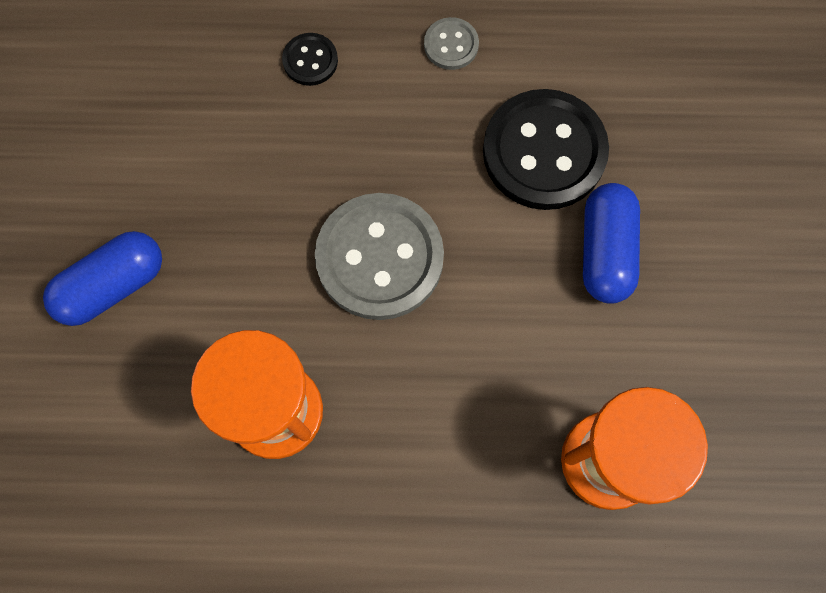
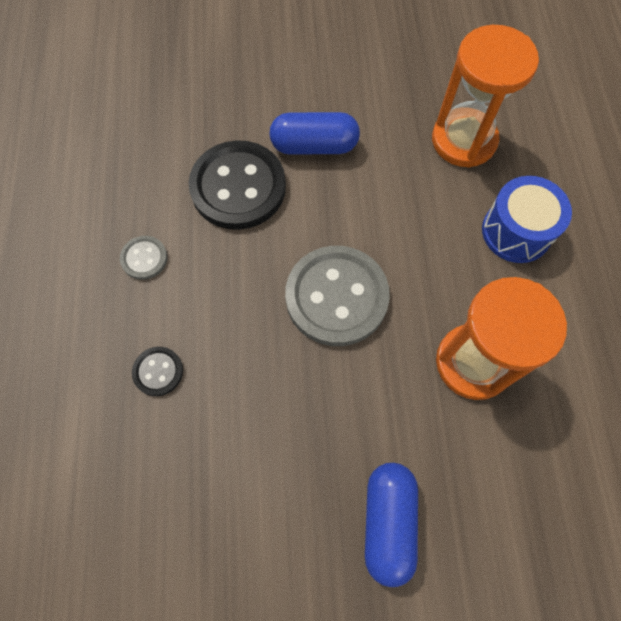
camera: 95 degrees left, 5 degrees down
(112, 285) = (388, 522): blue capsule -> blue capsule turned 45 degrees clockwise
(453, 506) = (516, 231): none -> blue drum

